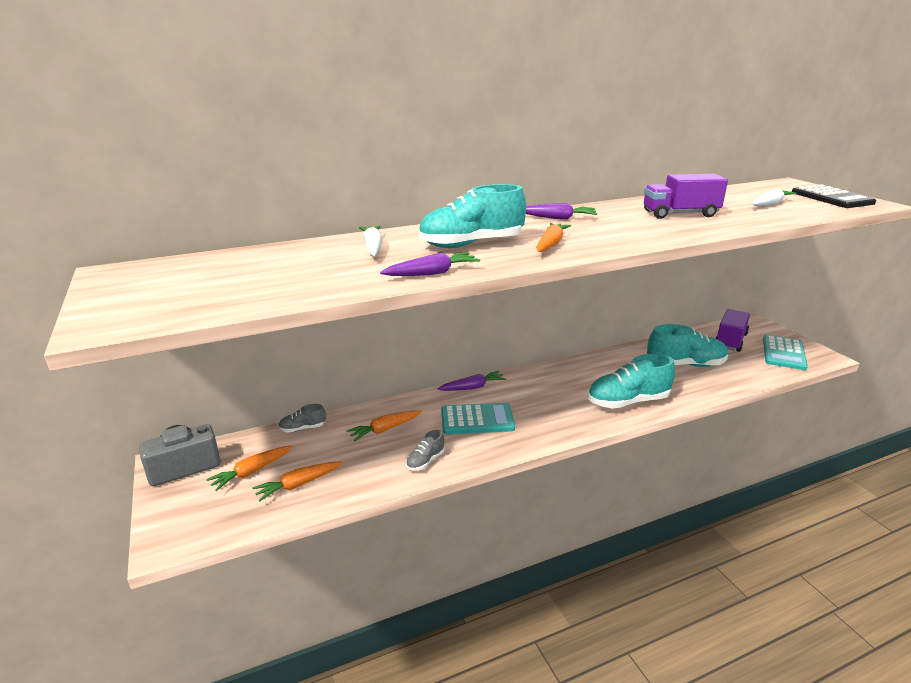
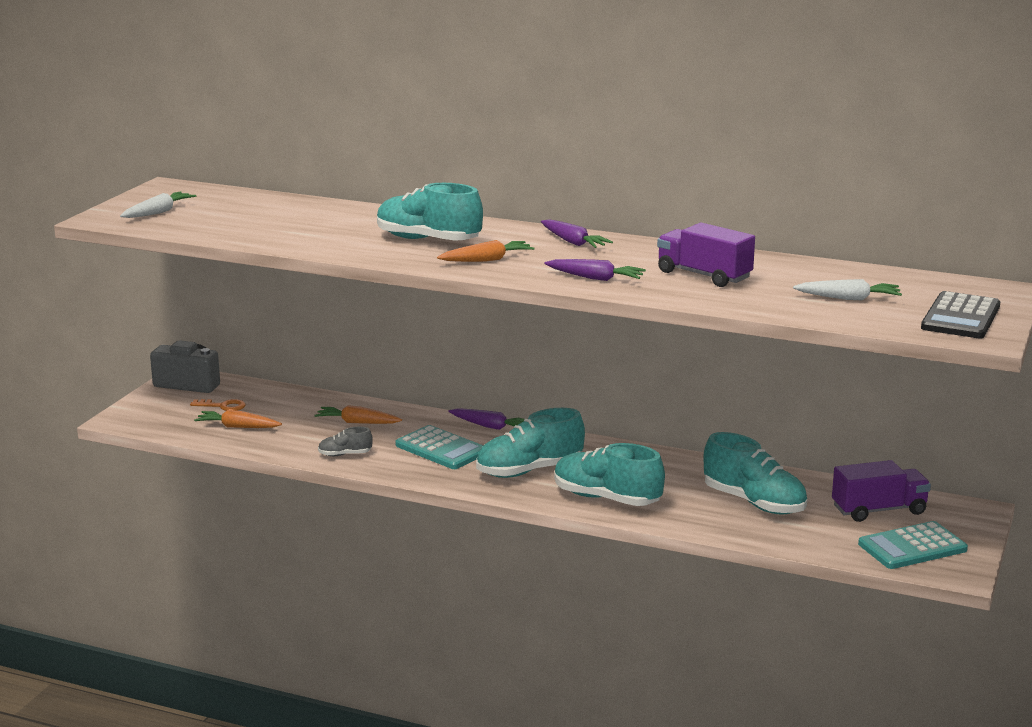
camera: 45 degrees right, 5 degrees down
(251, 472) = (223, 406): orange carrot -> orange key
(303, 428) = (302, 395): grey shoe -> none
(373, 247) = (355, 219): white carrot -> white carrot (158, 212)
(432, 273) = (338, 250): purple carrot -> purple carrot (595, 278)
(555, 406) = (529, 471): none -> turquoise shoe

